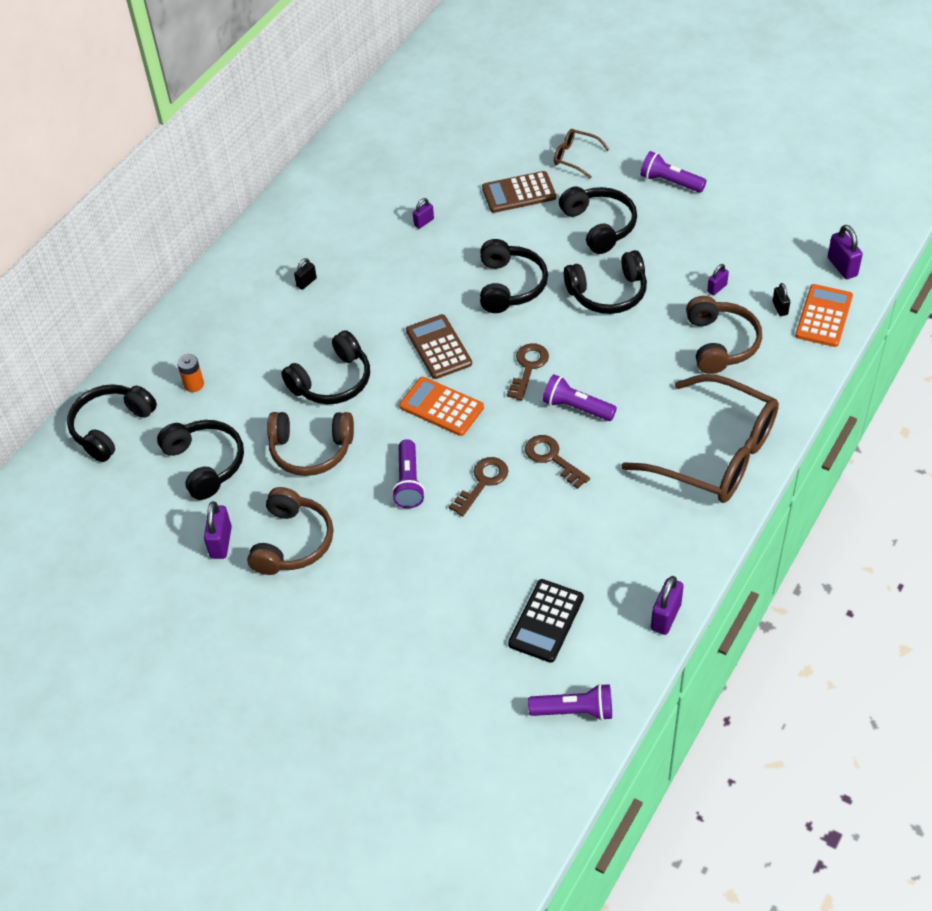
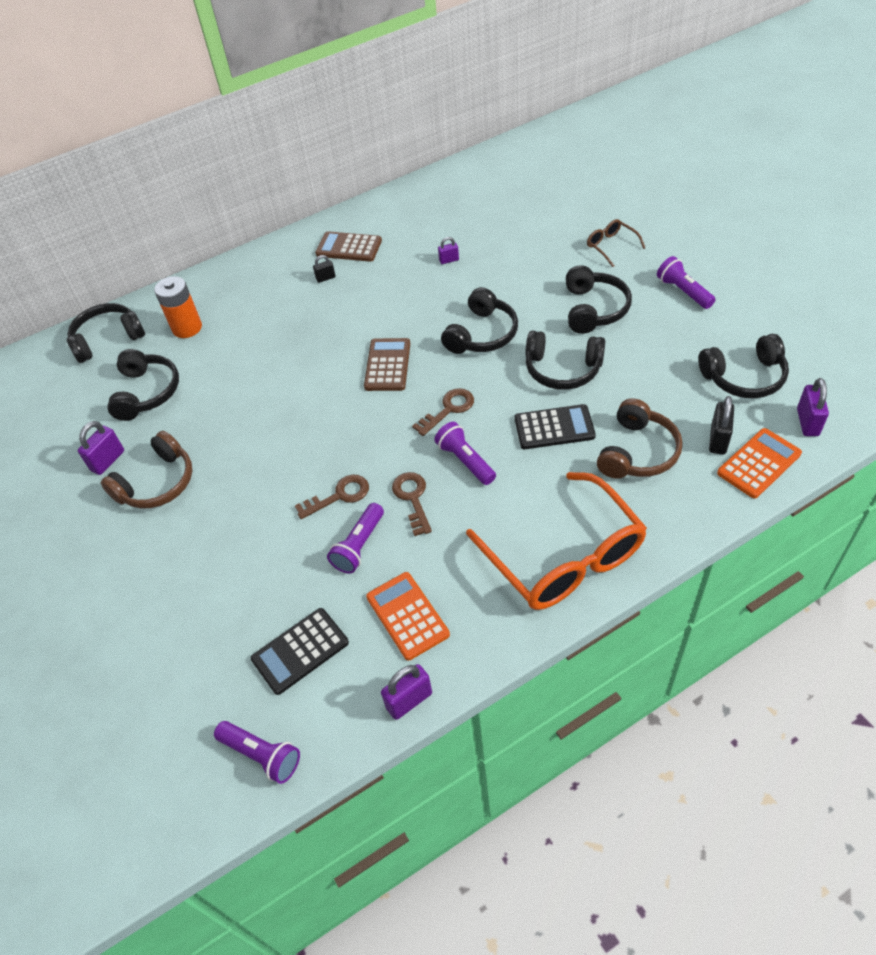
camera: 30 degrees right, 0 degrees up
(194, 384) = (187, 328): orange battery -> orange battery, size x1.72
(311, 450) = (228, 412): brown headphones -> none
(332, 381) = (286, 363): black headphones -> black headphones (744, 377)
(409, 482) = (281, 470): purple flashlight -> purple flashlight (359, 546)
(441, 407) = (353, 416): orange calculator -> orange calculator (407, 616)
(519, 193) = (543, 261): brown calculator -> brown calculator (349, 247)
(635, 349) = (554, 427): none -> black calculator
(716, 454) = (564, 557): brown glasses -> orange glasses
(717, 288) = (667, 399): purple padlock -> none
(780, 308) = (718, 440): black padlock -> black padlock, size x1.66

